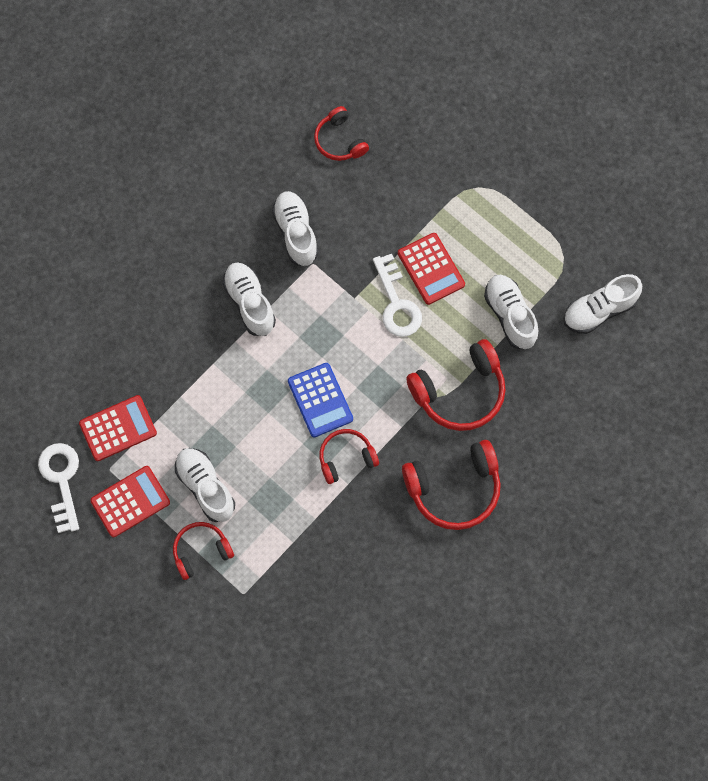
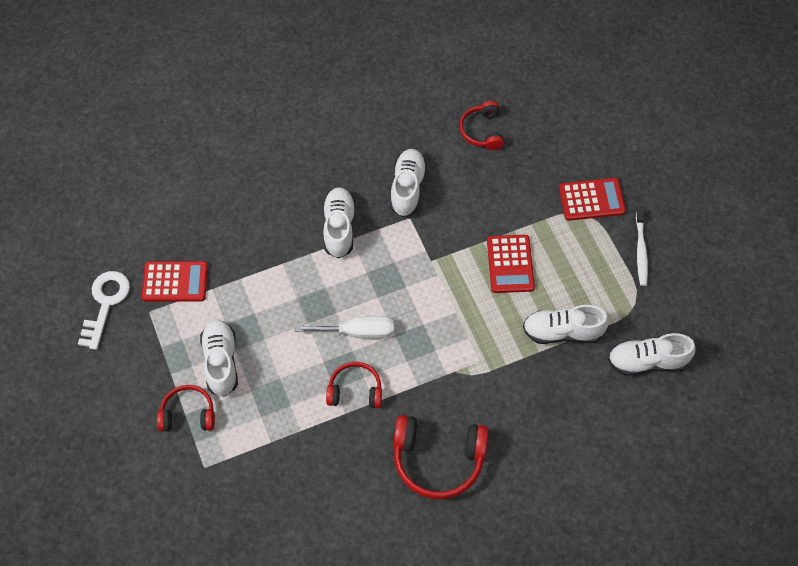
camera: 25 degrees right, 10 degrees down
(130, 501) = (152, 346): red calculator -> red calculator (591, 199)
(320, 400) = (357, 332): blue calculator -> white screwdriver
(397, 303) = (466, 280): white key -> none
(460, 392) = (485, 378): red headphones -> none
(510, 315) = (562, 332): white shoe -> white shoe turned 90 degrees counterclockwise
(546, 201) = (641, 250): none -> white toothbrush

